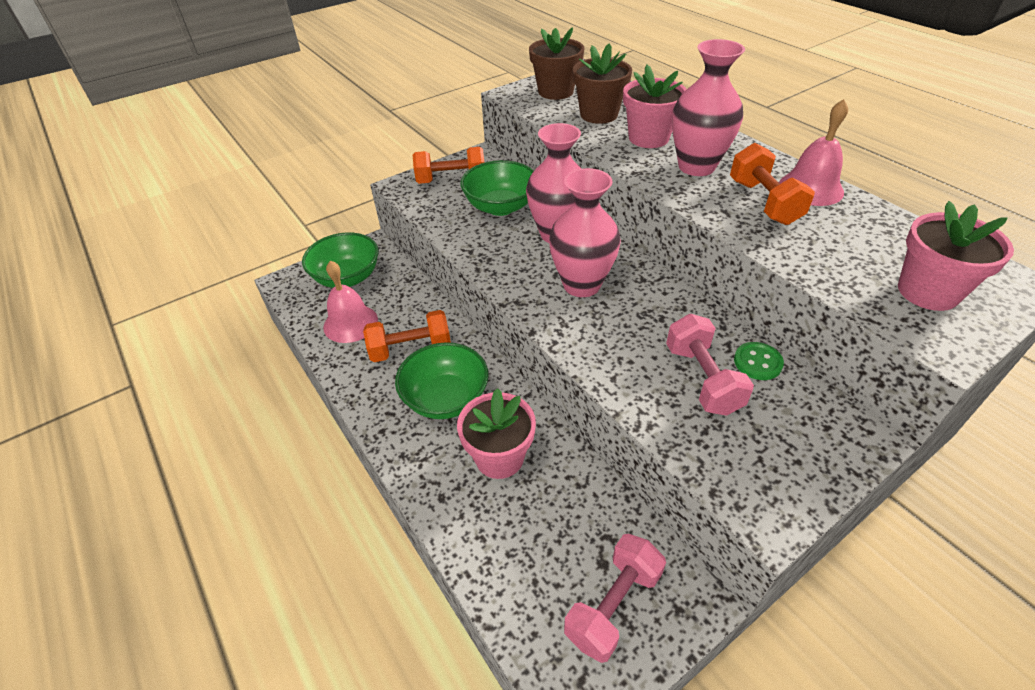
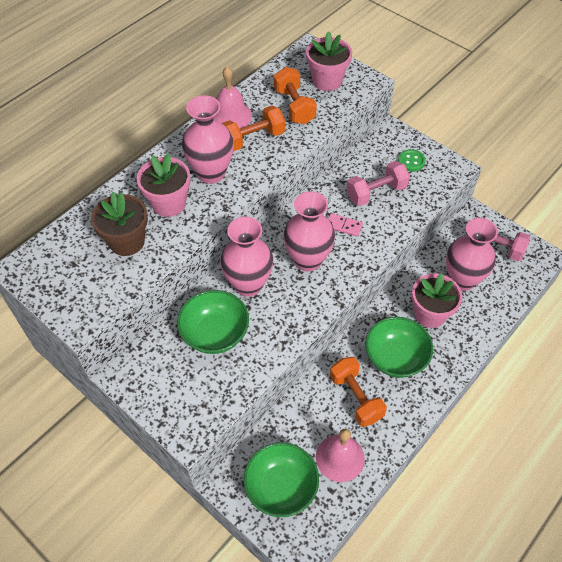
camera: 105 degrees left, 10 degrees up
(451, 180) = (174, 388): orange dumbbell -> orange dumbbell (294, 106)
(550, 523) = (462, 280): none -> pink vase
(555, 91) = (76, 282): brown flower pot -> none
(635, 329) = (344, 226): none -> pink domino
(757, 362) = (354, 169): green button -> green button (411, 161)

